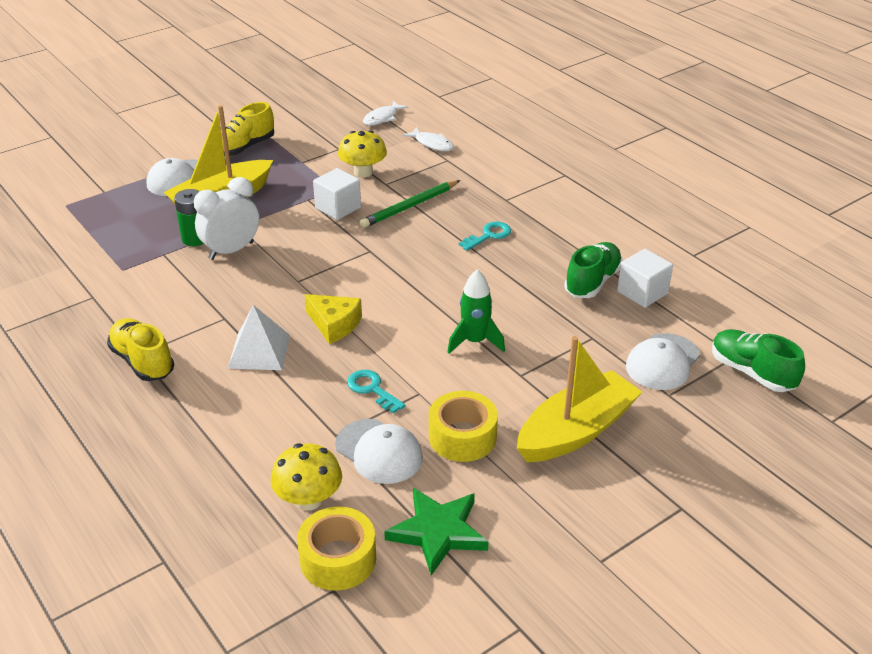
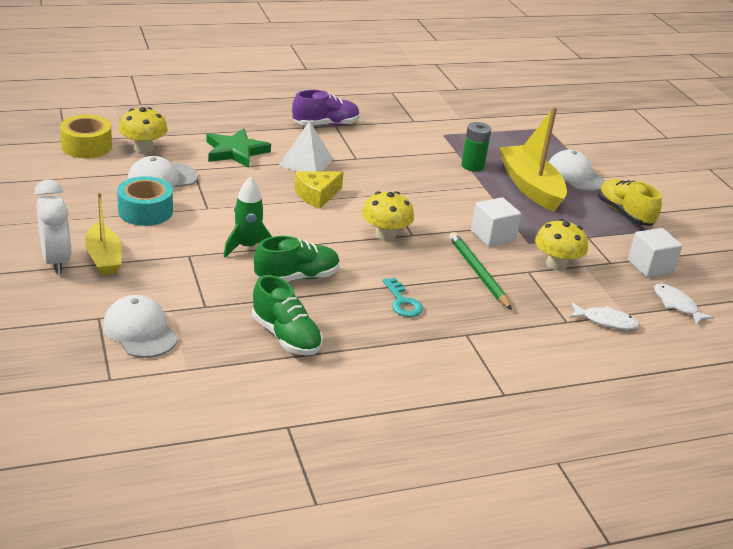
camera: 105 degrees right, 5 degrees down
(142, 361) = (325, 125): yellow shoe -> purple shoe
(231, 250) = (446, 176): white clock -> white clock (56, 261)
(372, 389) = (227, 192): turquoise key -> none
(383, 265) = (385, 235): none -> yellow mushroom
(432, 144) = (606, 321): white fish -> white fish turned 135 degrees counterclockwise
(438, 532) = (71, 180): green star -> green star (235, 151)
(462, 437) = (145, 211): yellow tape -> turquoise tape
(576, 431) = (104, 258): yellow boat -> yellow boat, size x0.63
(642, 292) = (247, 361): white cube -> white cube (650, 266)
(751, 372) = (79, 377): green shoe -> green shoe (297, 277)

